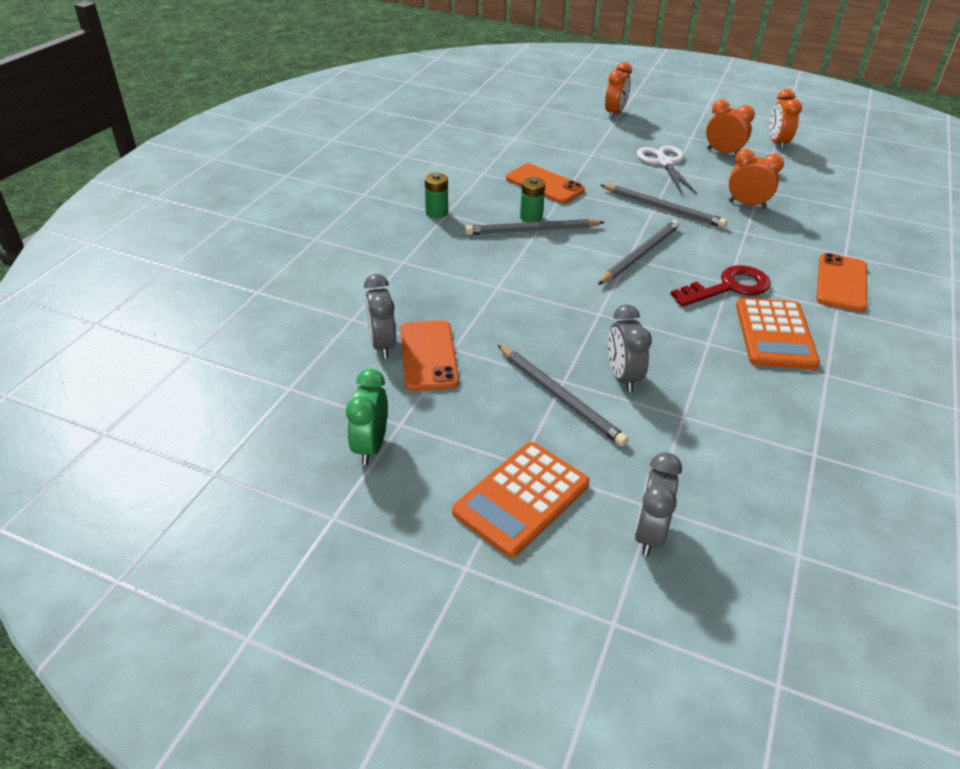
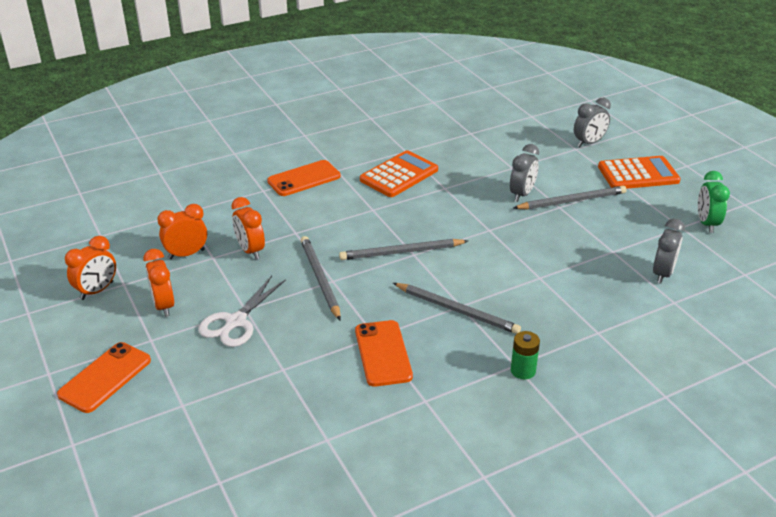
camera: 140 degrees left, 5 degrees down
(370, 446) = (706, 224): green clock -> green clock turned 135 degrees clockwise
(428, 356) = (634, 254): orange phone -> orange phone (105, 377)
(531, 217) = (441, 324): green battery -> none
(559, 397) = (571, 201): grey pencil -> grey pencil turned 75 degrees clockwise
(615, 114) = (159, 418): orange clock -> orange clock (186, 254)
(729, 287) = (378, 207): red key -> none

